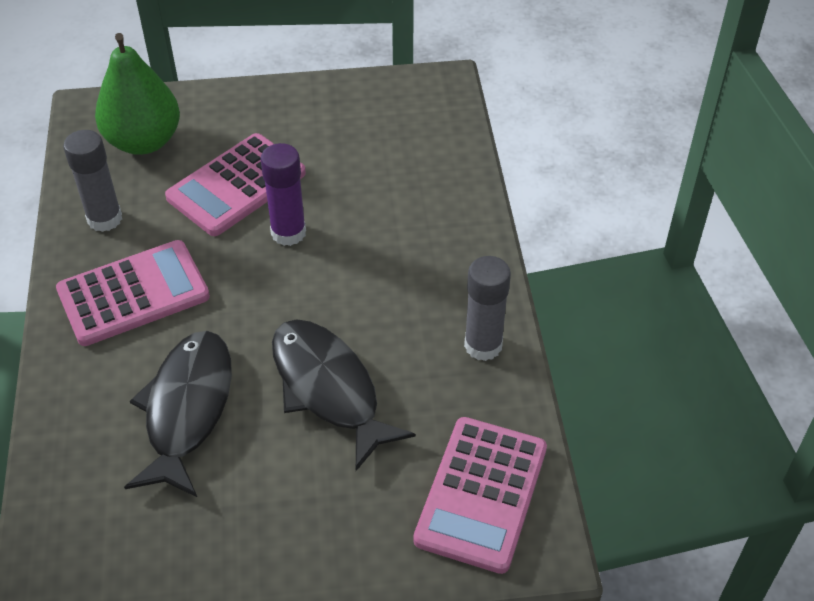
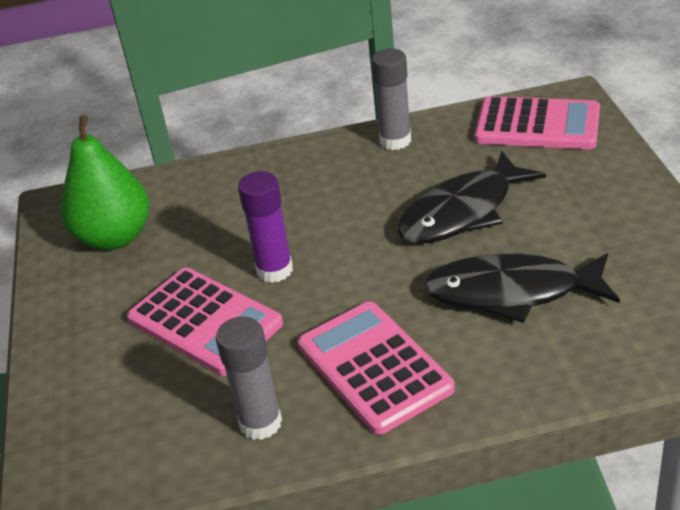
camera: 90 degrees left, 10 degrees down
(144, 141) = (123, 421): green pear -> green pear (115, 237)

